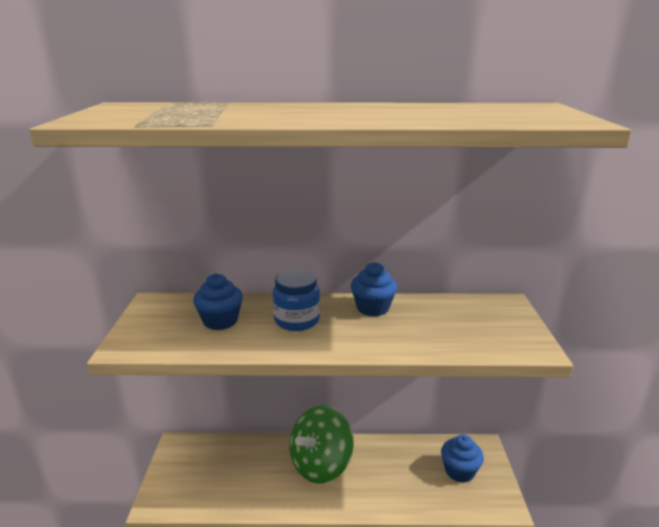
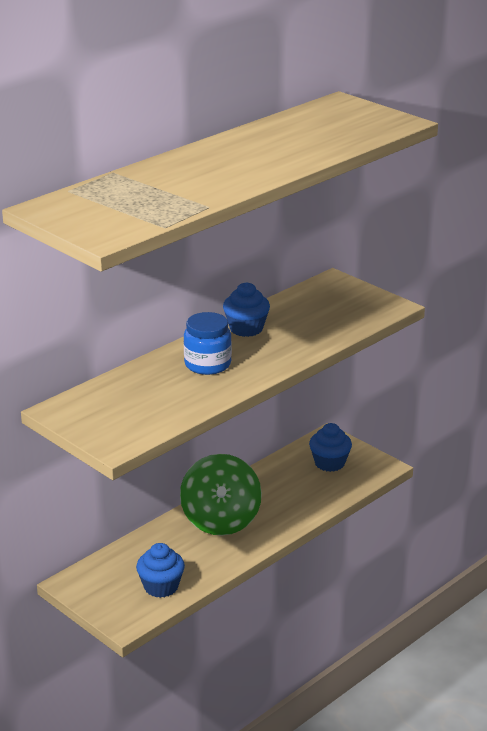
camera: 45 degrees left, 5 degrees up
(220, 321) = (150, 393): blue cupcake -> blue cupcake (161, 587)

